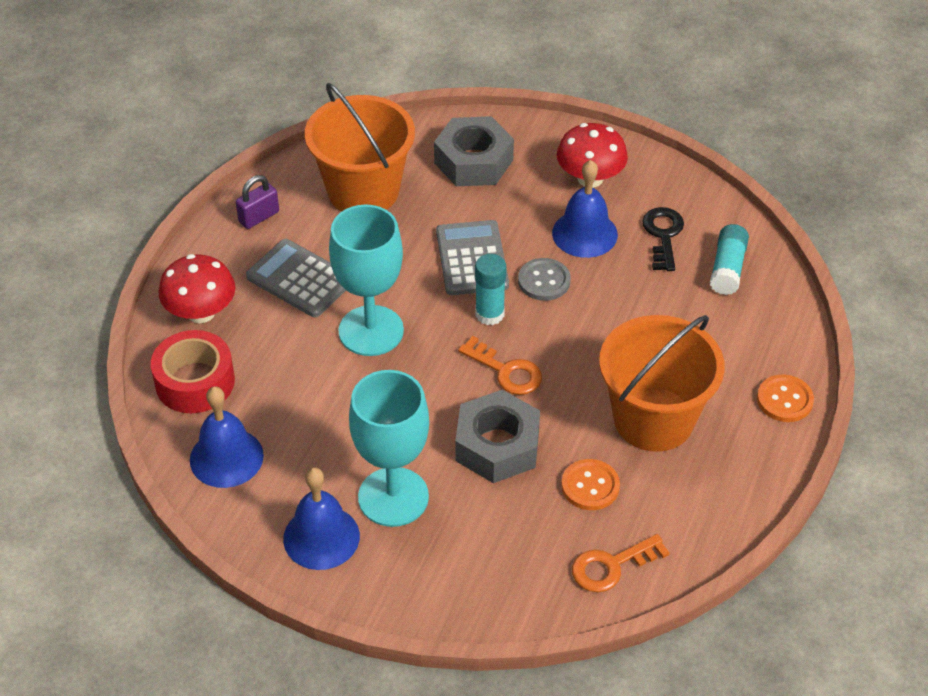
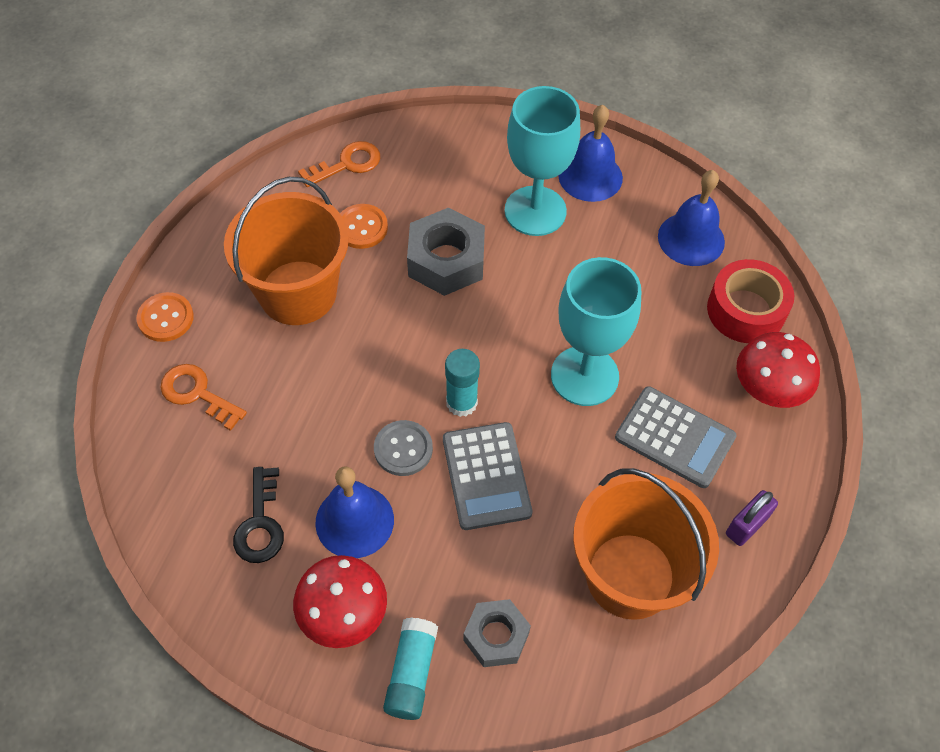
camera: 175 degrees right, 10 degrees up
(473, 161) = (496, 636): grey nut -> grey nut, size x0.64
(506, 371) = (441, 336): orange key -> orange key (197, 394)
(727, 268) = (192, 477): turquoise glue stick -> turquoise glue stick (411, 673)

